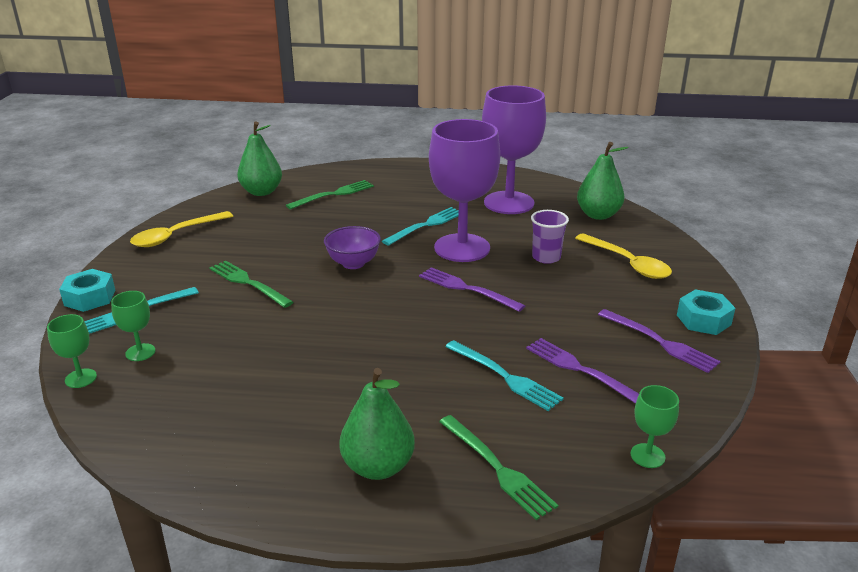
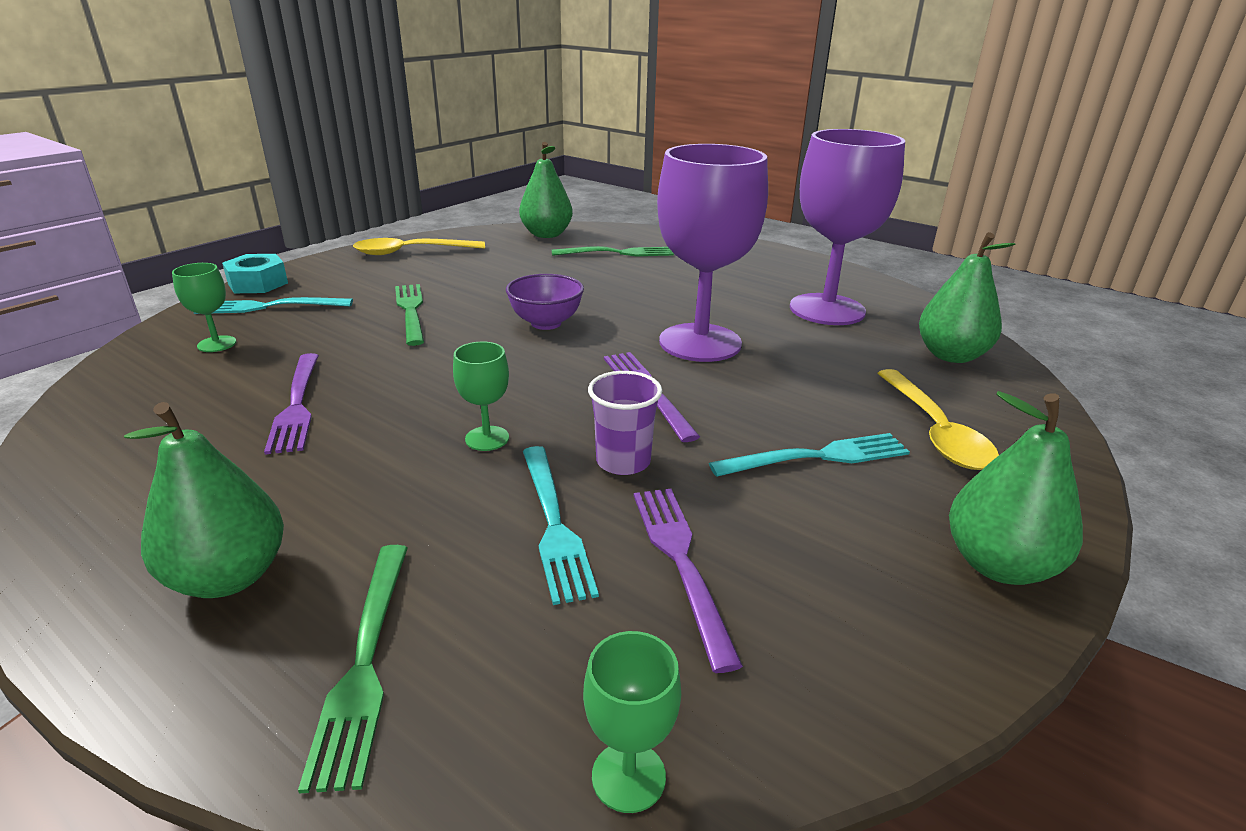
camera: 30 degrees right, 0 degrees up
(81, 378) = (134, 350): green goblet -> green goblet (487, 438)
(426, 225) = (686, 307): turquoise fork -> turquoise fork (819, 456)
(546, 257) = (807, 386): purple cup -> purple cup (623, 461)
(661, 342) = (874, 573): purple fork -> purple fork (297, 406)
(703, 320) = (998, 565): turquoise nut -> green pear

